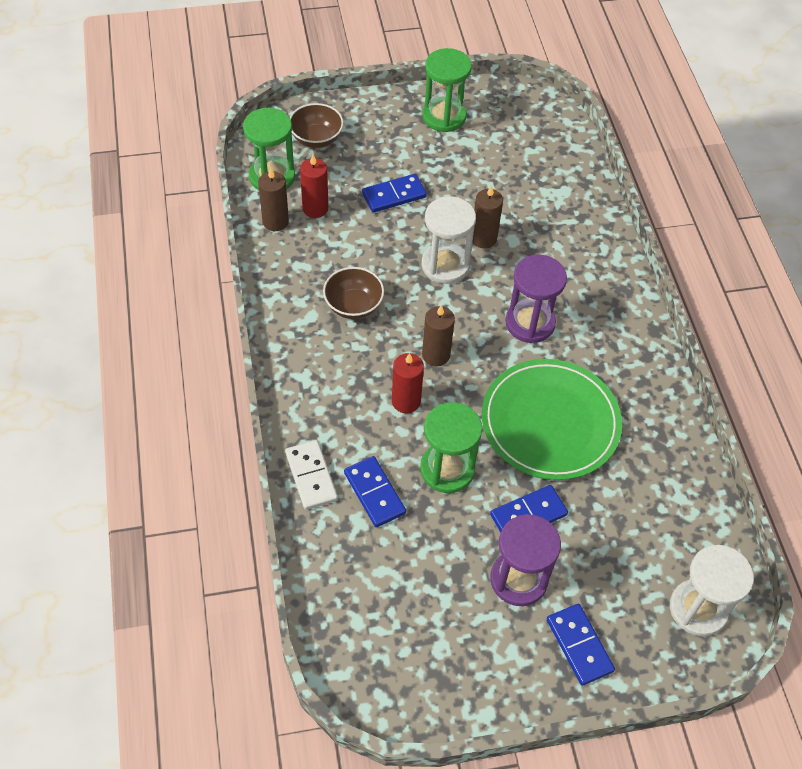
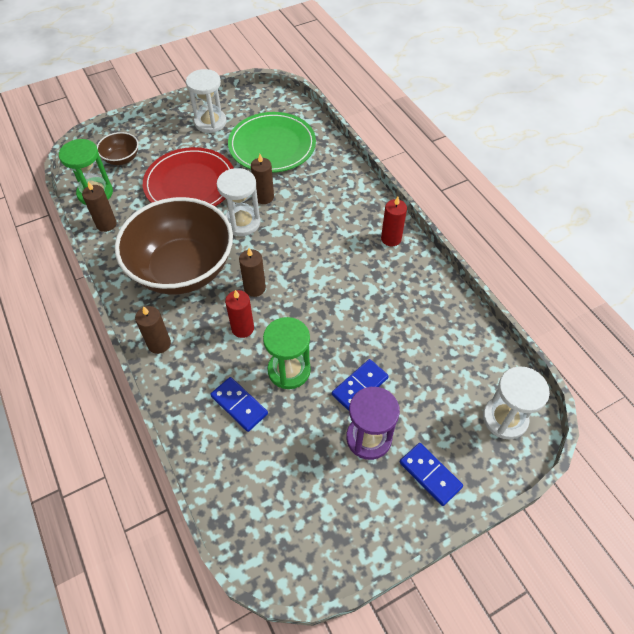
camera: 15 degrees left, 0 degrees up
(300, 391) = (159, 344): none -> brown candle
(311, 476) = (186, 407): white domino -> none
(315, 208) = (134, 207): red candle -> red candle (391, 238)
(353, 305) = (182, 269): brown bowl -> brown bowl, size x2.38
(394, 195) = (190, 184): blue domino -> red plate
(444, 116) = (210, 122): green hourglass -> white hourglass
(530, 323) = (315, 247): purple hourglass -> none
(550, 422) = (353, 313): green plate -> green plate (272, 145)

